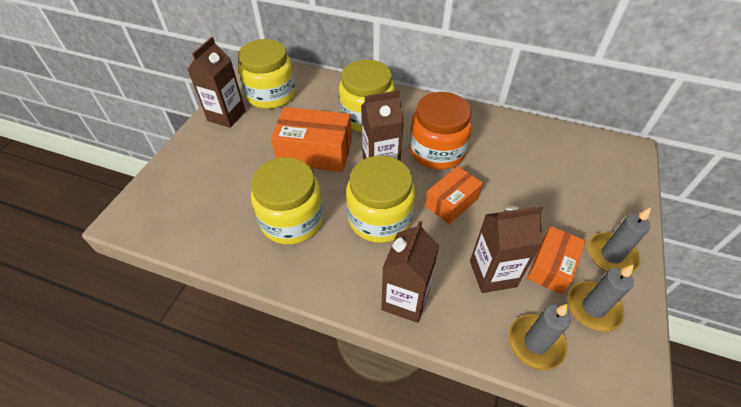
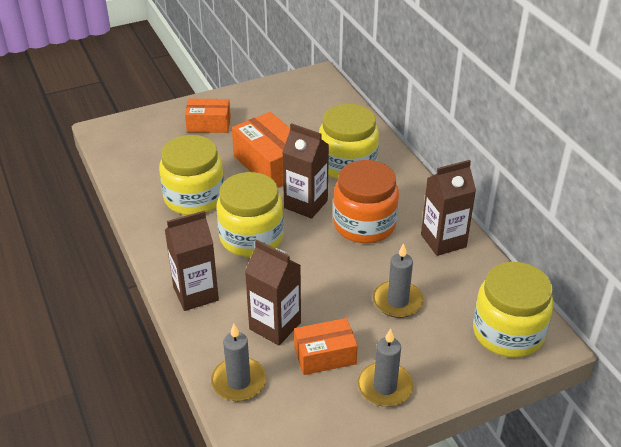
camera: 45 degrees right, 10 degrees down
(226, 116) = (245, 101): brown carton -> brown carton (443, 241)
(271, 94) = (298, 104): yellow jar -> yellow jar (508, 332)
(451, 202) = (318, 264): orange box -> orange box (209, 124)
(593, 308) = (312, 400): grey candle -> grey candle (397, 301)

